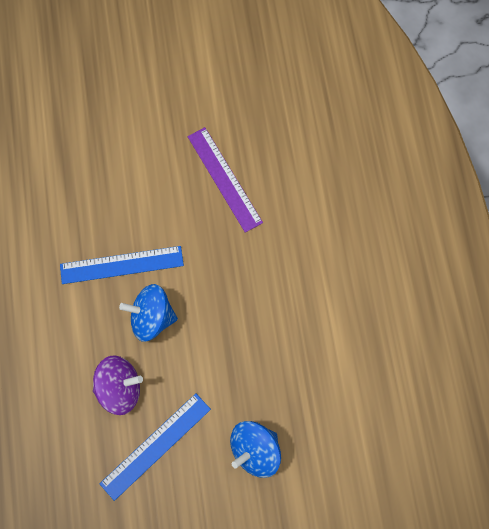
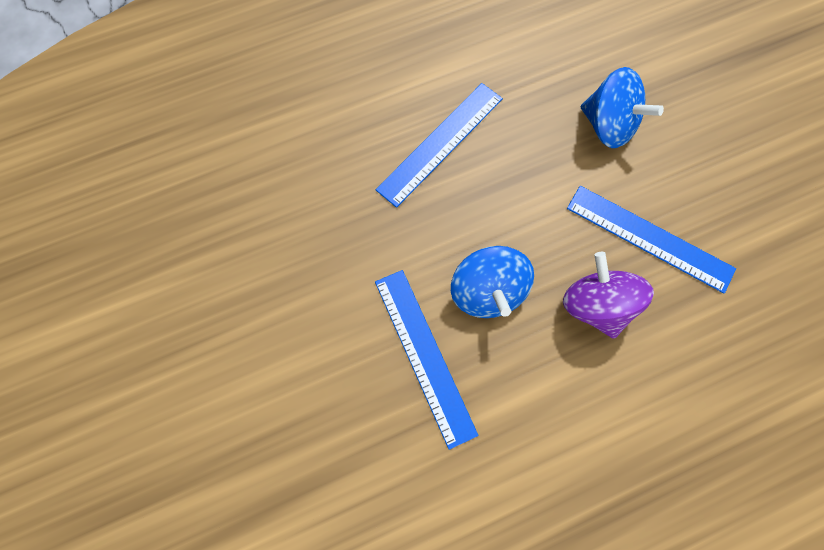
camera: 105 degrees left, 0 degrees up
(224, 179) = (260, 250): purple ruler -> none
(273, 318) = (440, 143): none -> blue ruler

